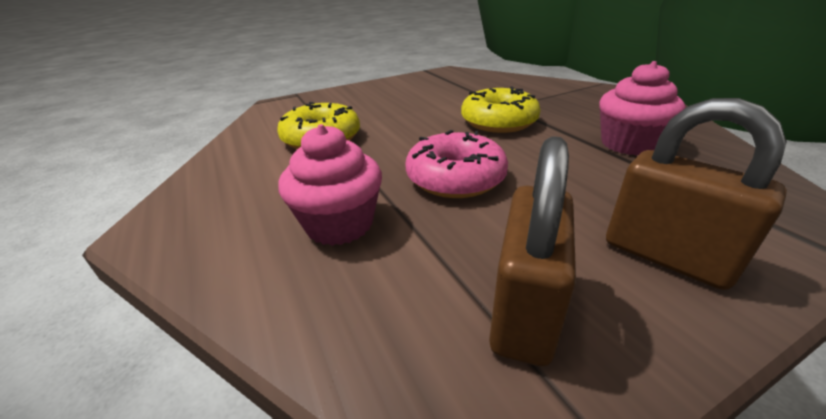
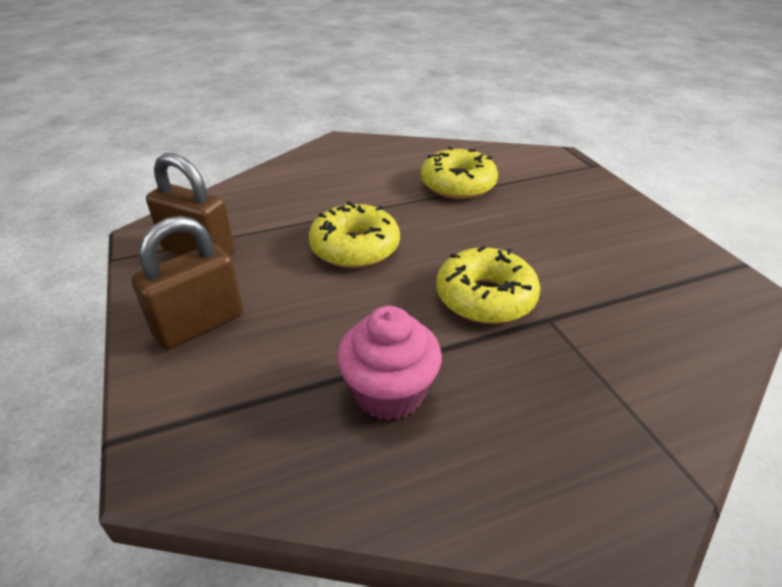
camera: 95 degrees right, 5 degrees up
(339, 224) = (313, 196): pink cupcake -> none
(455, 178) = (355, 247): pink donut -> yellow donut

